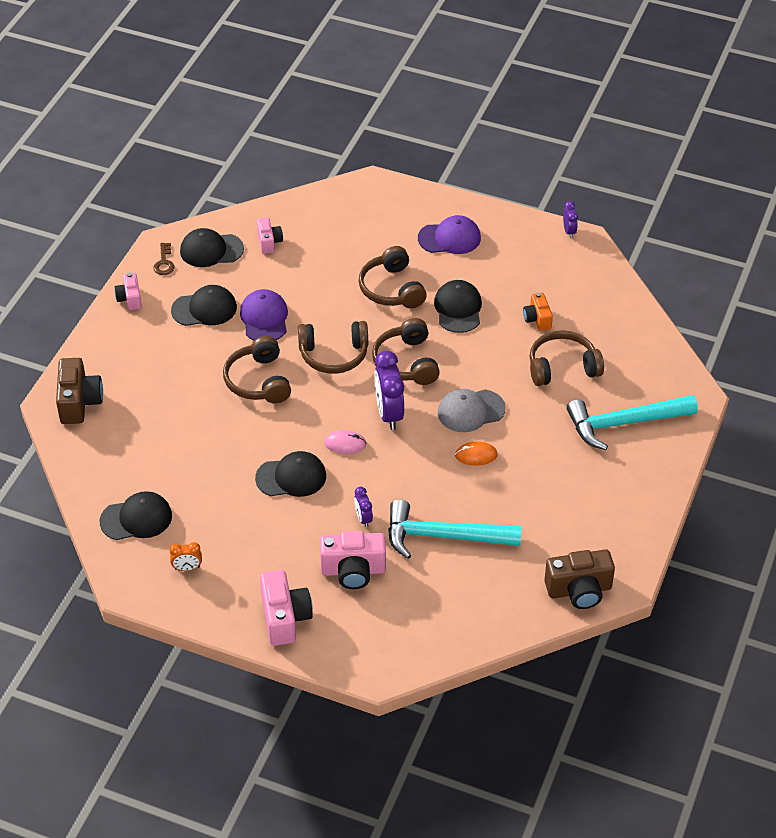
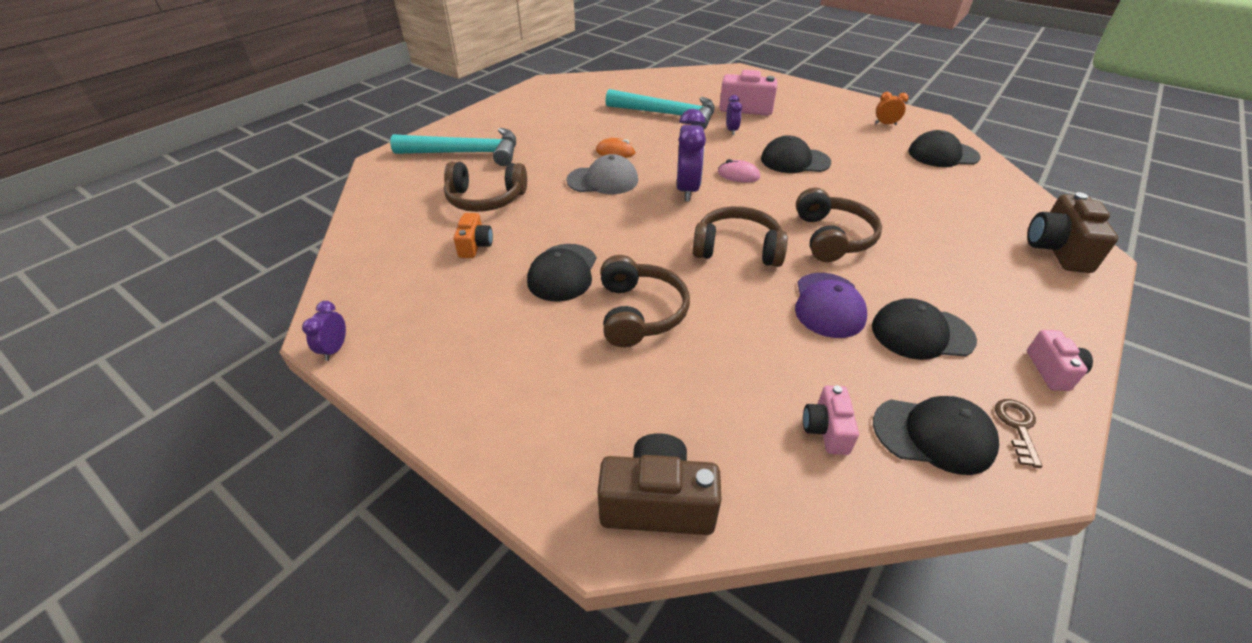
camera: 165 degrees left, 5 degrees down
(285, 618) = (802, 95): pink camera -> none
(406, 362) = (652, 228): brown headphones -> none
(449, 238) = (518, 374): purple cap -> none
(579, 590) = (581, 83): brown camera -> brown camera (657, 503)

